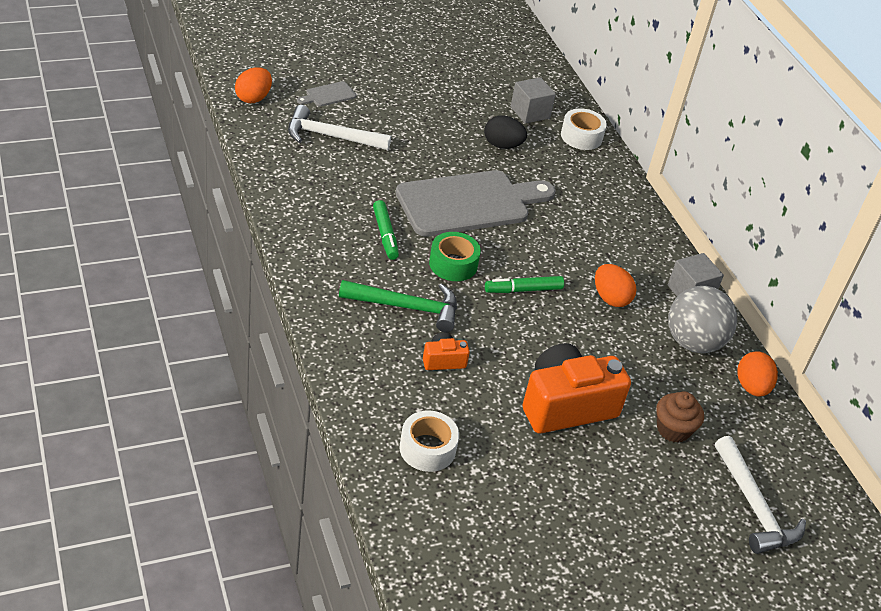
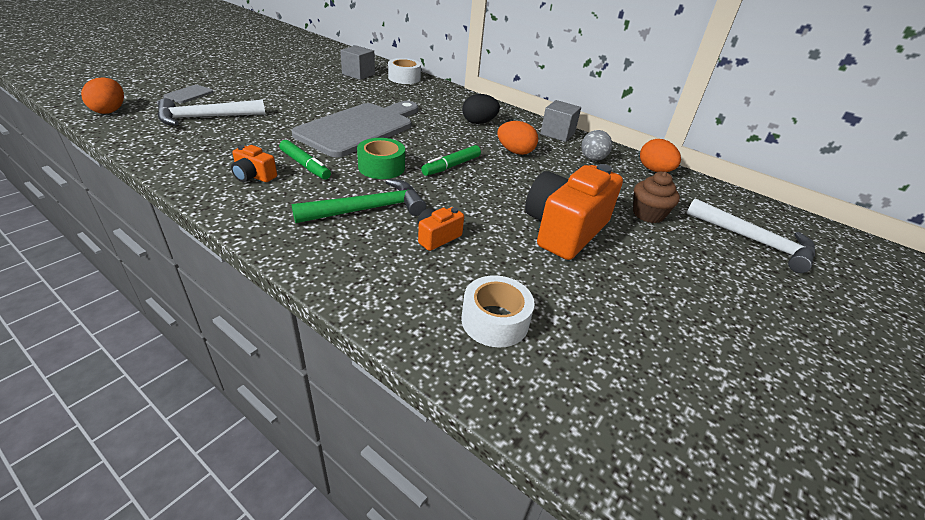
camera: 30 degrees left, 5 degrees down
(335, 231) = (254, 176): none -> orange camera
(502, 145) = (355, 93): black egg -> black egg (479, 122)
(693, 342) = (592, 158): grey ball -> grey ball, size x0.54

